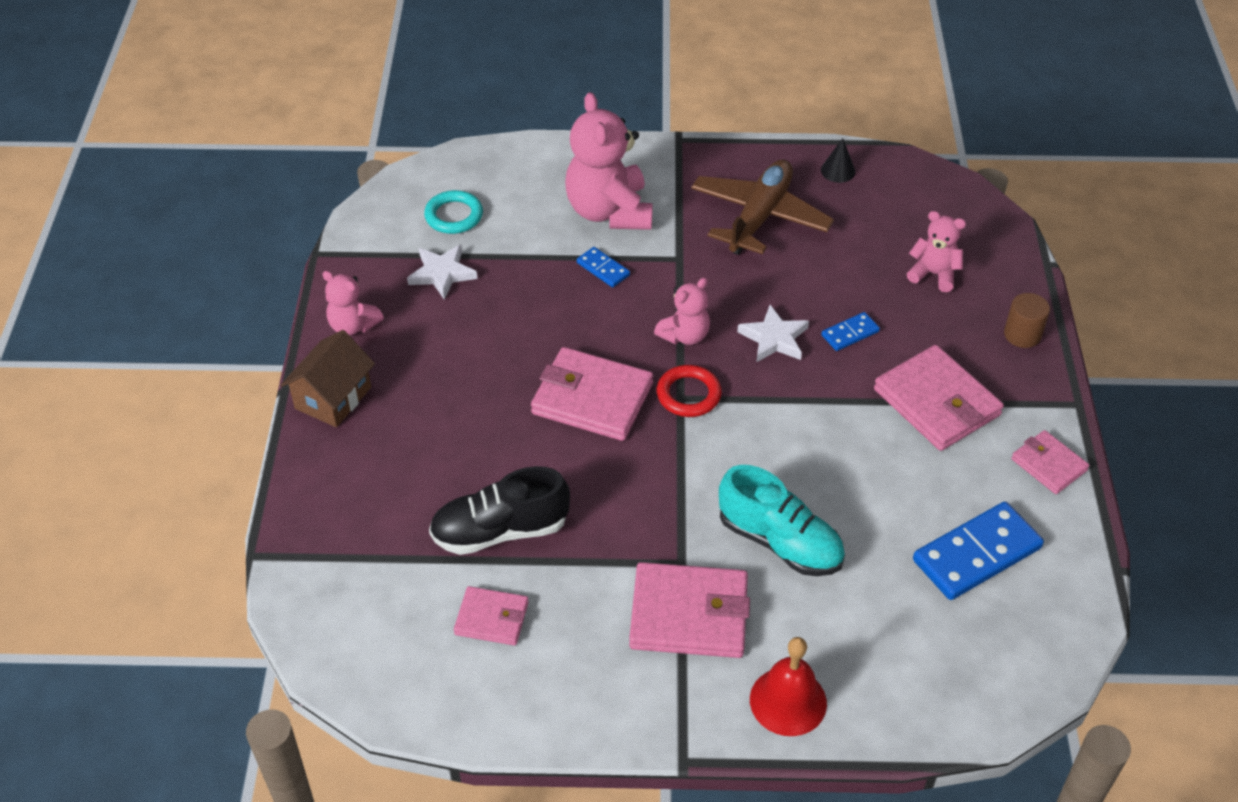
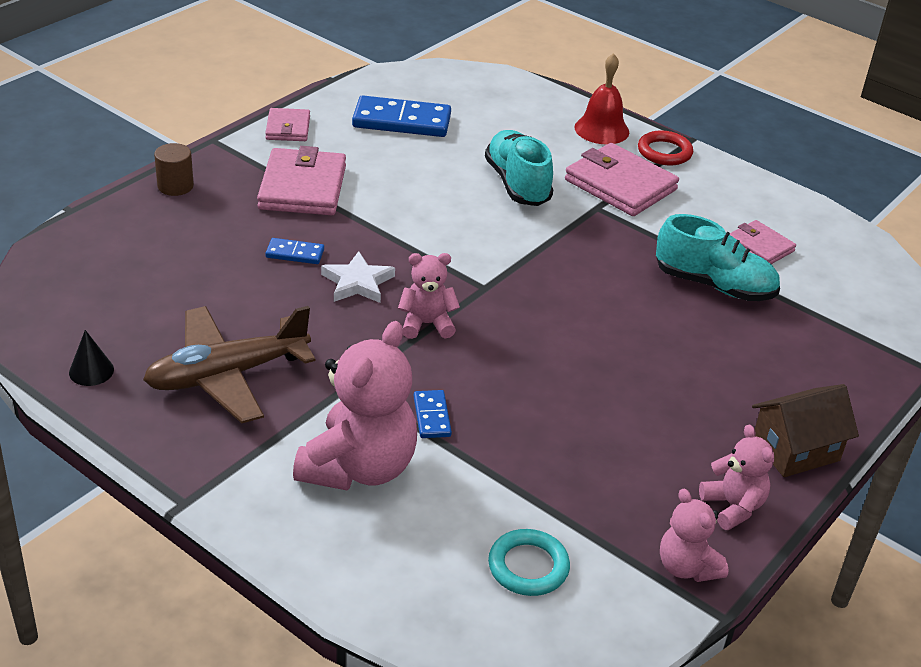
camera: 145 degrees left, 10 degrees down
(442, 274) = (597, 507): white star -> none
(500, 531) = (714, 285): black shoe -> turquoise shoe
(592, 398) = (557, 324): pink wallet -> none
(688, 394) = (476, 286): red ring -> red ring (664, 152)
(933, 274) = (164, 251): pink teddy bear -> pink teddy bear (687, 567)

